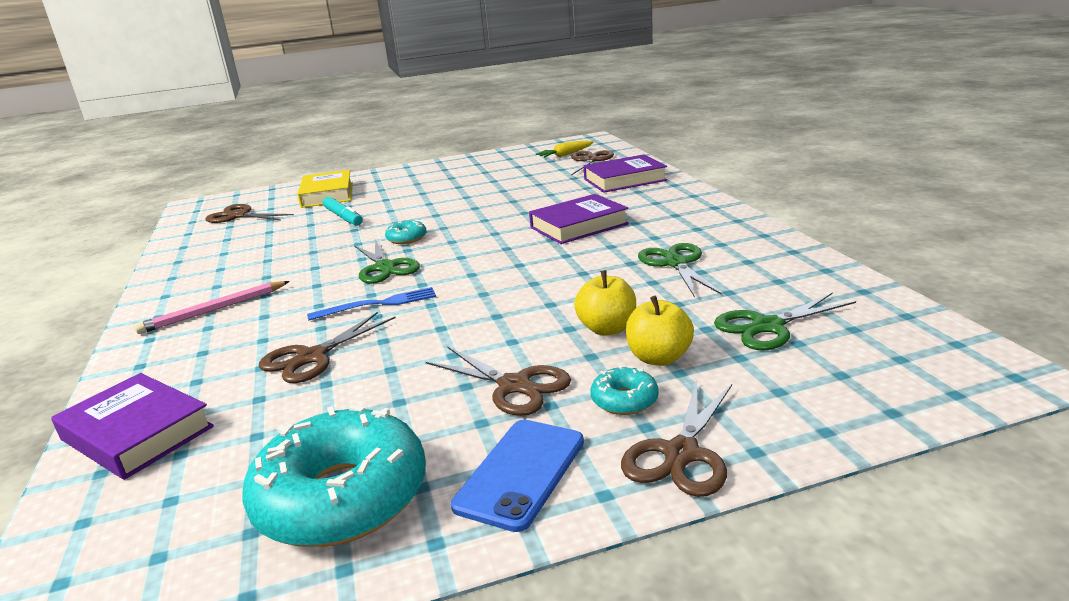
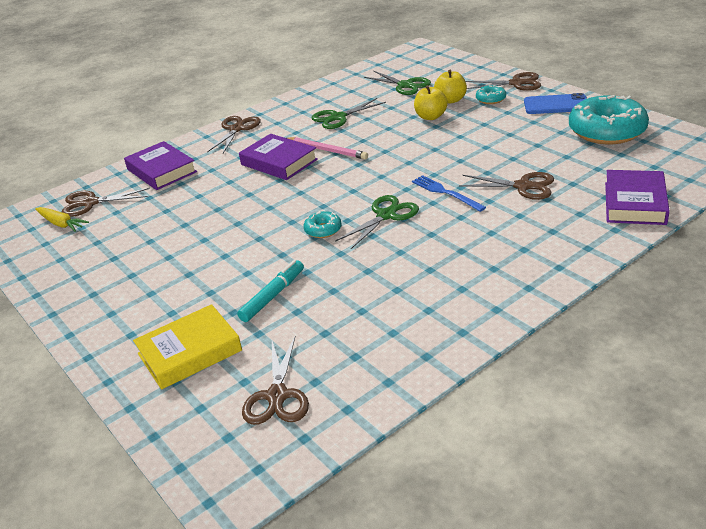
camera: 110 degrees left, 10 degrees up
(214, 310) = (499, 262): pink pencil -> pink pencil (326, 150)
(514, 386) = (500, 123): brown scissors -> brown scissors (237, 129)

